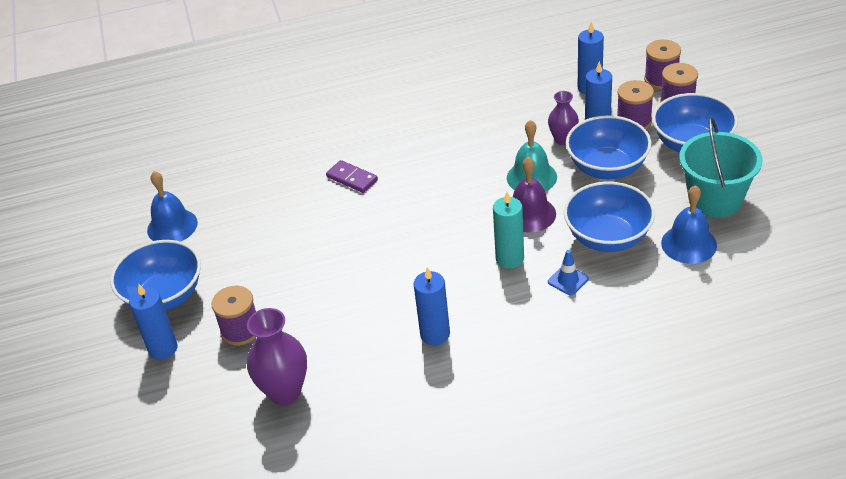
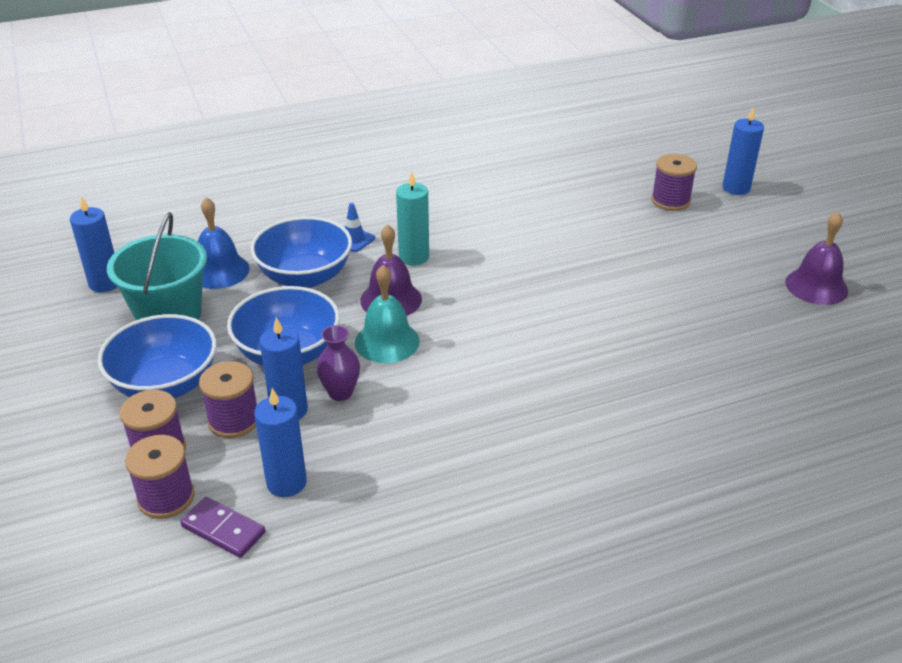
camera: 170 degrees right, 5 degrees down
(164, 296) = (768, 224): blue bowl -> none
(172, 226) = (816, 286): blue bell -> purple bell
(285, 392) = (605, 164): purple vase -> none
(352, 178) = (621, 340): purple domino -> purple domino (223, 530)
(435, 334) = (483, 200): blue candle -> blue candle (105, 283)

